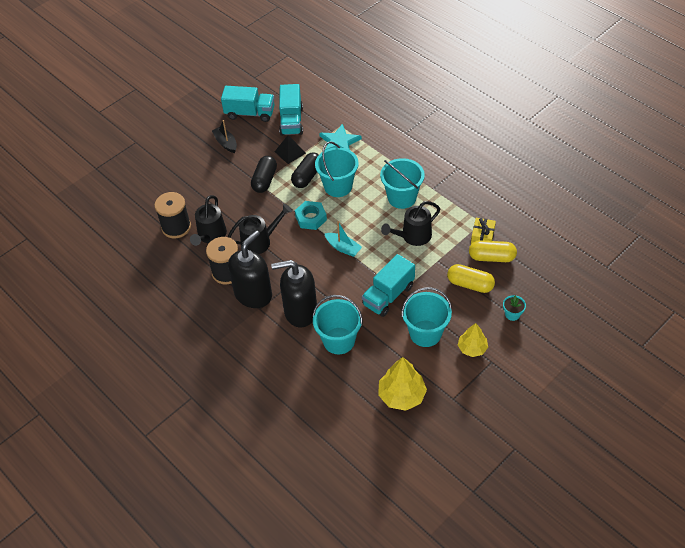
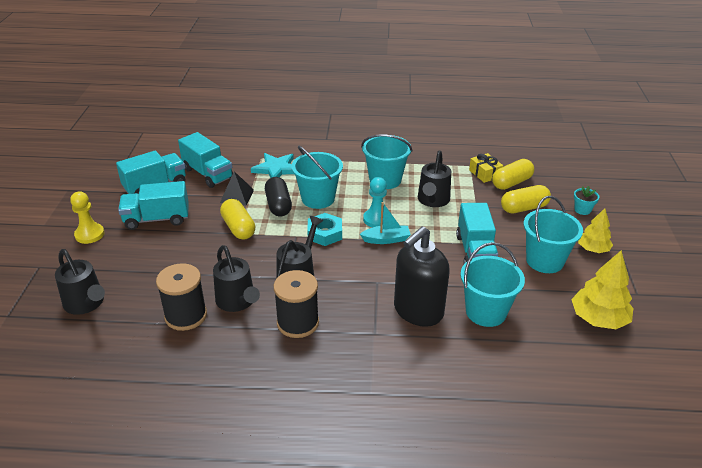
camera: 45 degrees left, 15 degrees down
(136, 185) = (86, 304): none -> black watering can
(179, 133) = (89, 234): none -> yellow pawn
(226, 143) = (157, 219): black boat -> turquoise truck
(253, 294) = (352, 325): black soap dispenser -> none
(264, 180) = (238, 228): black capsule -> yellow capsule
(356, 228) = (376, 219): none -> turquoise pawn

